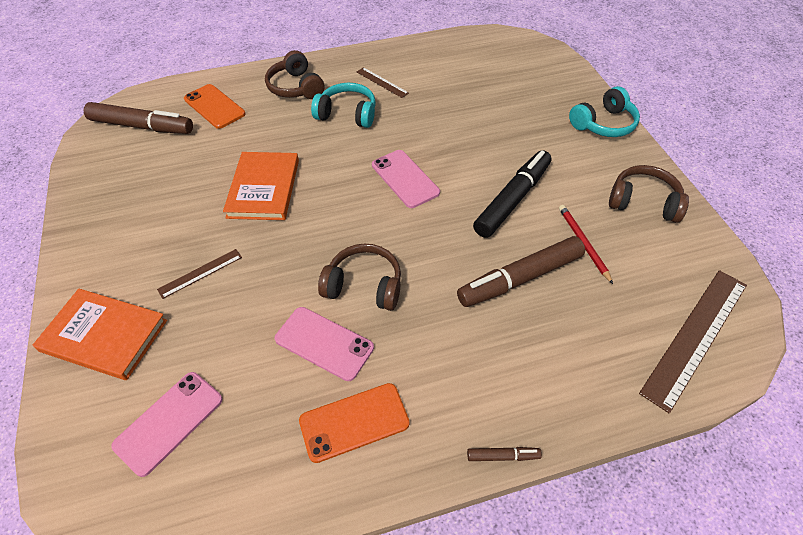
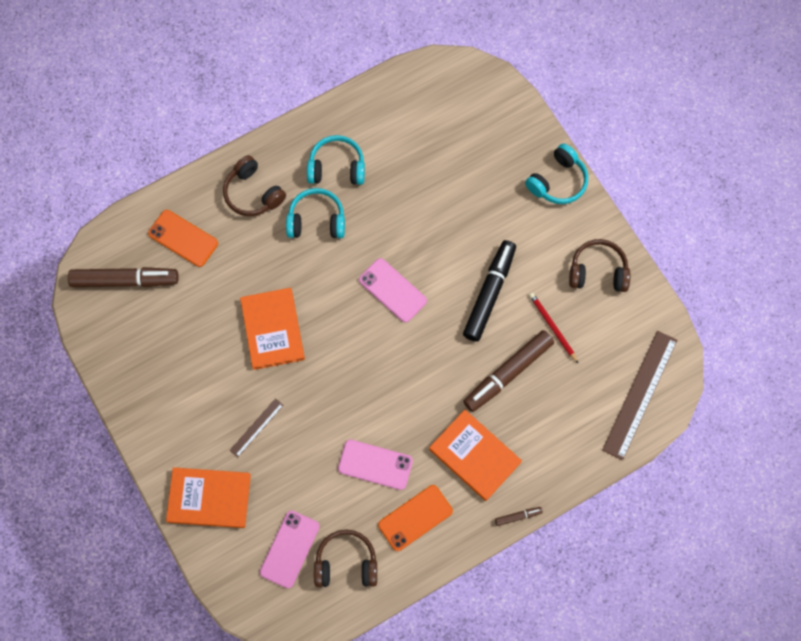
camera: 15 degrees left, 20 degrees up
(364, 286) = (389, 408): brown headphones -> brown headphones (346, 563)
(382, 82) = (336, 167): brown ruler -> turquoise headphones
(457, 361) = (474, 456): none -> orange book

